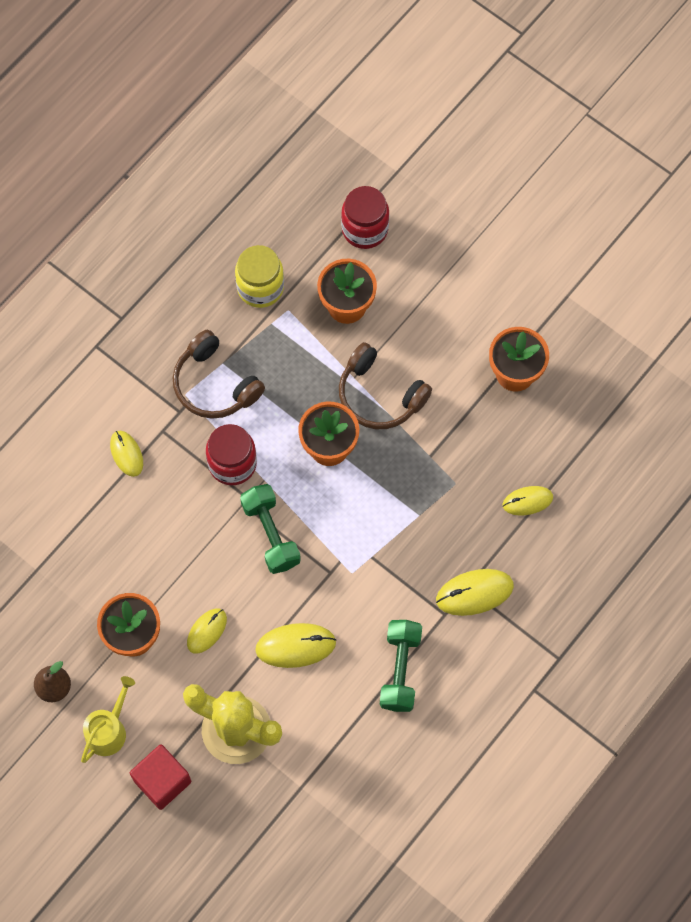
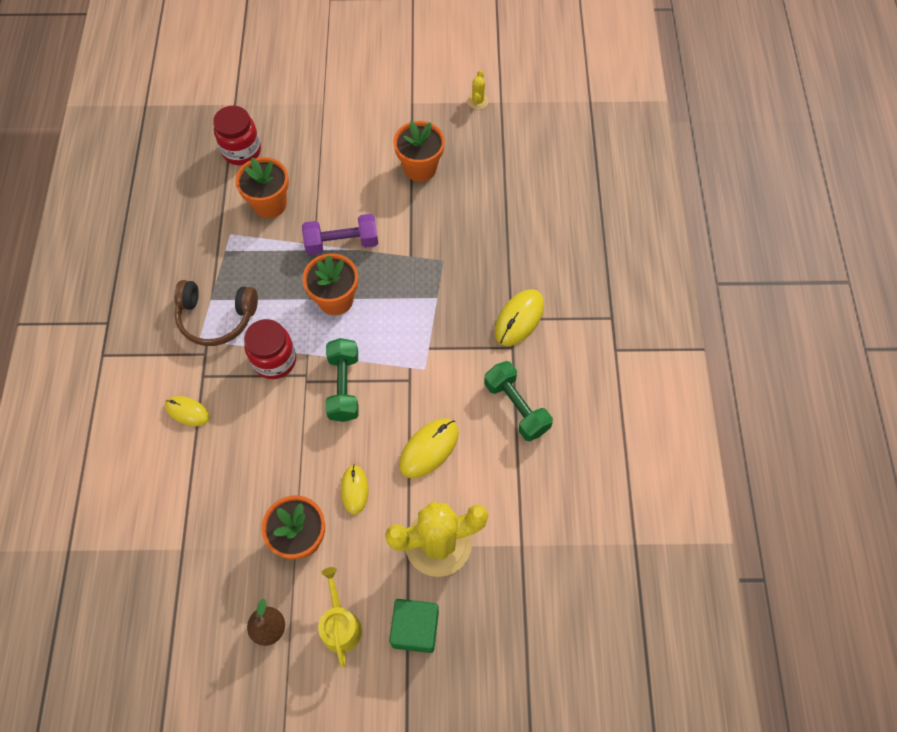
camera: 40 degrees left, 5 degrees down
(162, 781) = (415, 629): red cube -> green cube
(260, 287) = (197, 233): yellow jar -> none
(271, 534) = (344, 386): green dumbbell -> green dumbbell turned 60 degrees clockwise
(379, 395) = (342, 243): brown headphones -> purple dumbbell
(527, 501) = (500, 237): yellow mouse -> none
(633, 342) = (477, 101): none -> yellow cactus

